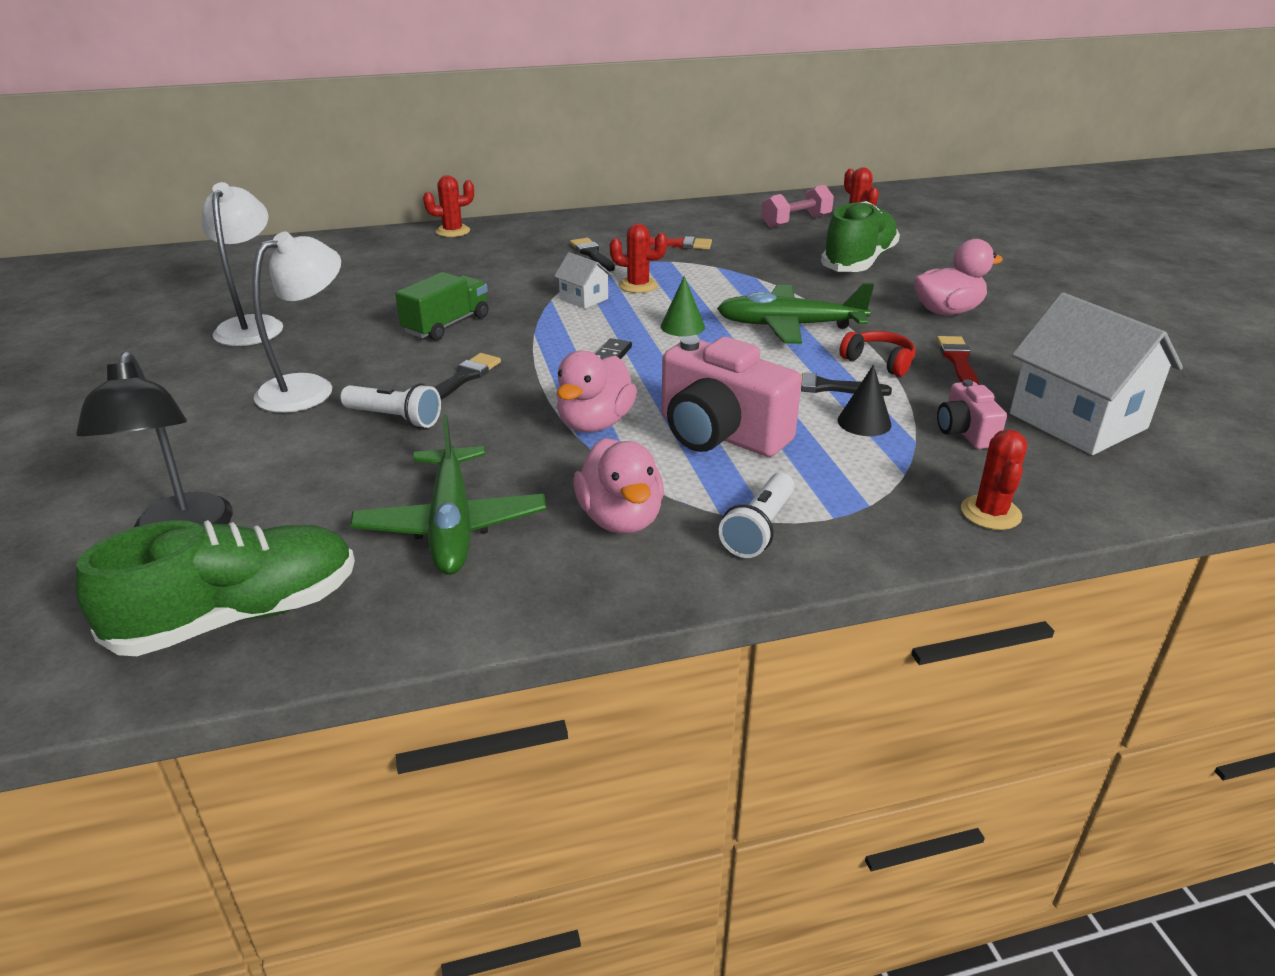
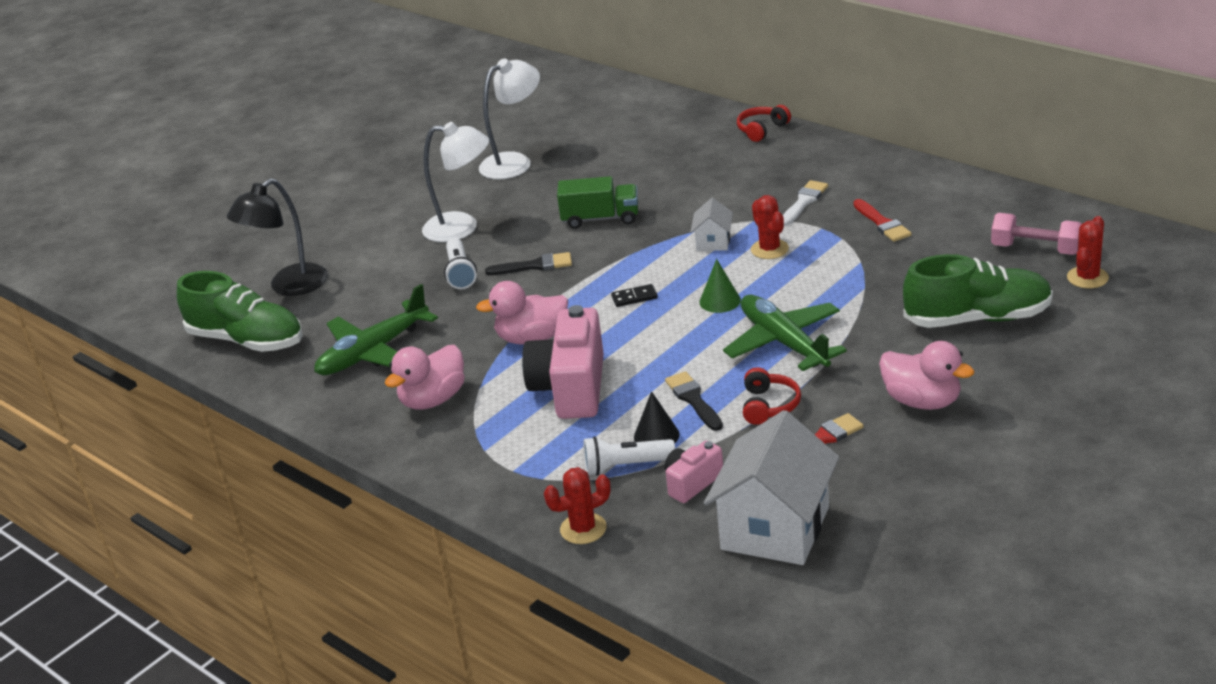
camera: 60 degrees right, 0 degrees up
(453, 231) = (762, 130): red cactus -> red headphones
(592, 254) = (803, 202): black brush -> white brush
(759, 529) = (471, 450): white flashlight -> white flashlight (625, 466)

